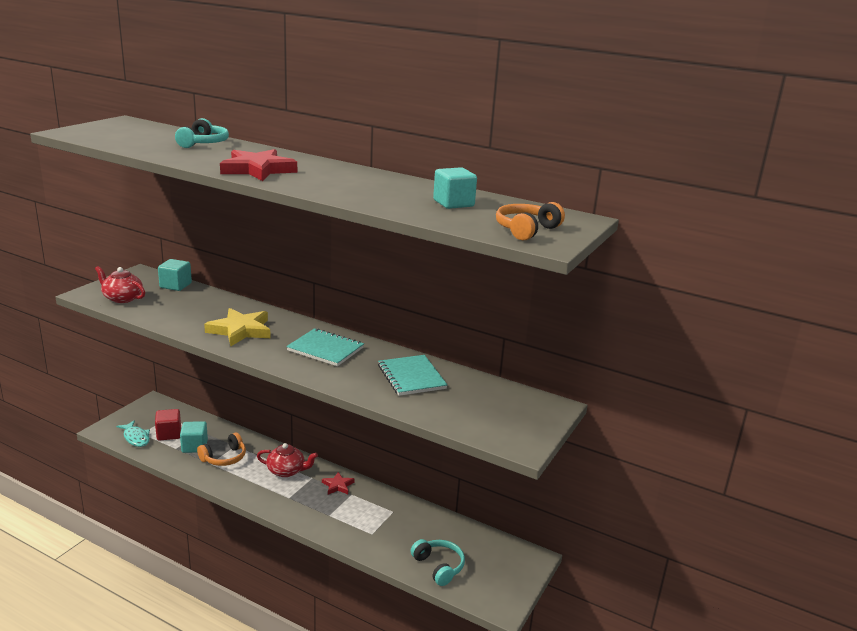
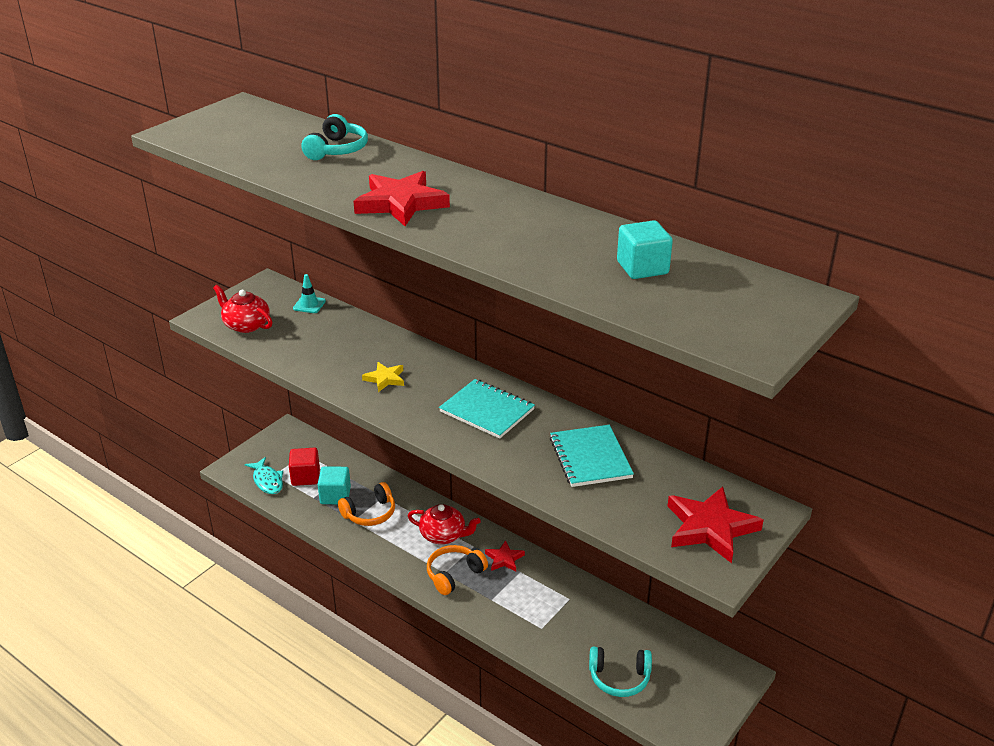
camera: 10 degrees right, 10 degrees up
(175, 285) = (309, 305): turquoise cube -> turquoise traffic cone
(240, 330) = (385, 379): yellow star -> yellow star, size x0.54
(438, 566) = (619, 678): turquoise headphones -> turquoise headphones turned 120 degrees clockwise
(512, 419) = (710, 528): none -> red star
(526, 230) = (730, 321): orange headphones -> orange headphones (454, 574)

